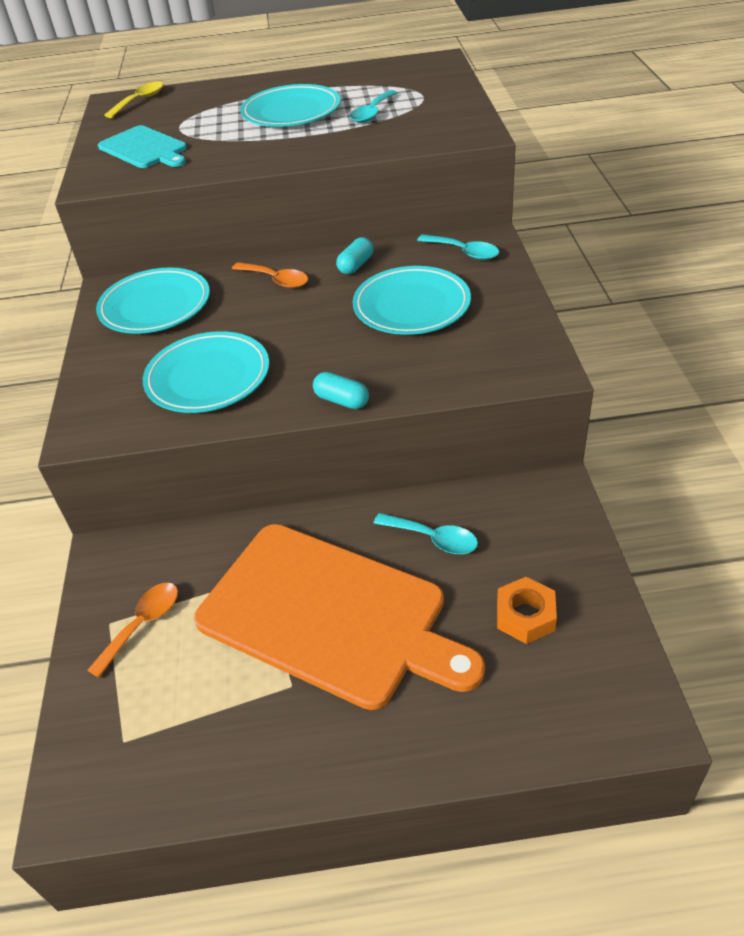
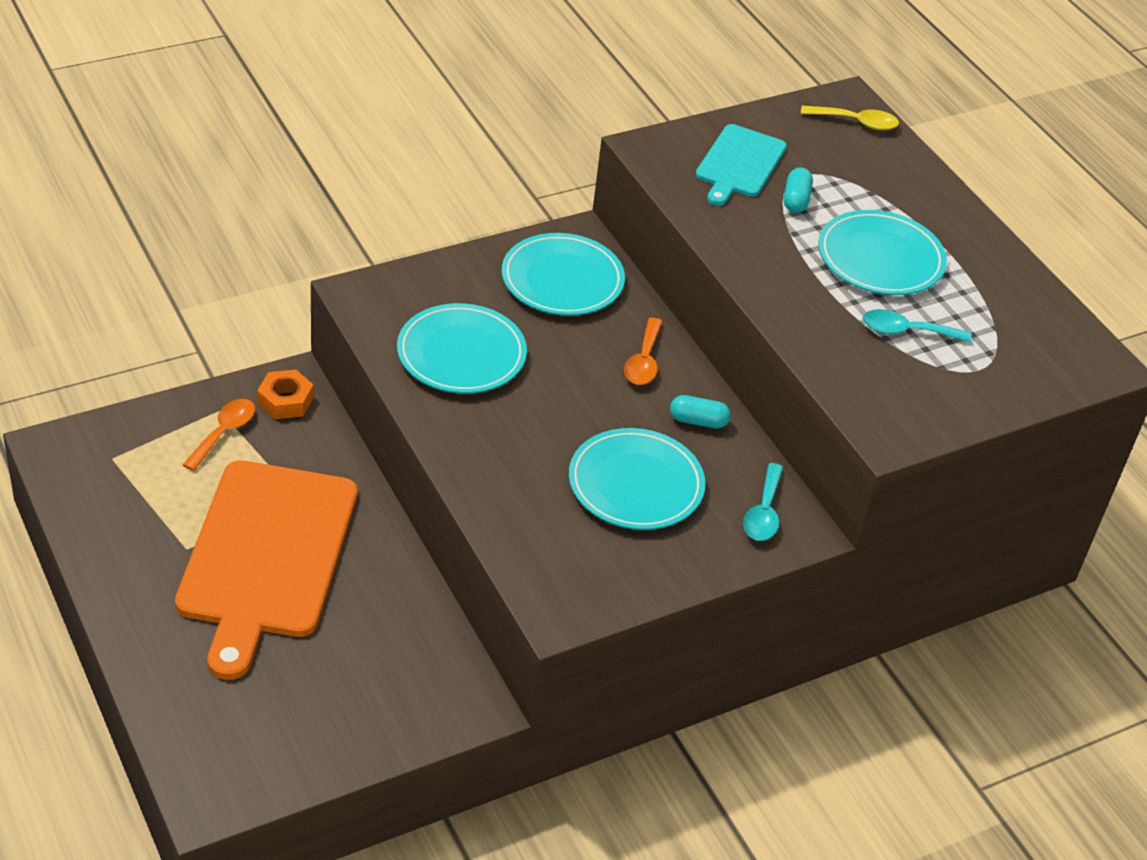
camera: 60 degrees right, 0 degrees up
(143, 624) = (224, 432): orange spoon -> orange spoon turned 75 degrees counterclockwise
(342, 401) = (457, 461): turquoise capsule -> turquoise capsule (796, 200)
(433, 539) = (379, 615): turquoise spoon -> none
(525, 616) = (302, 701): orange nut -> orange nut (285, 401)

